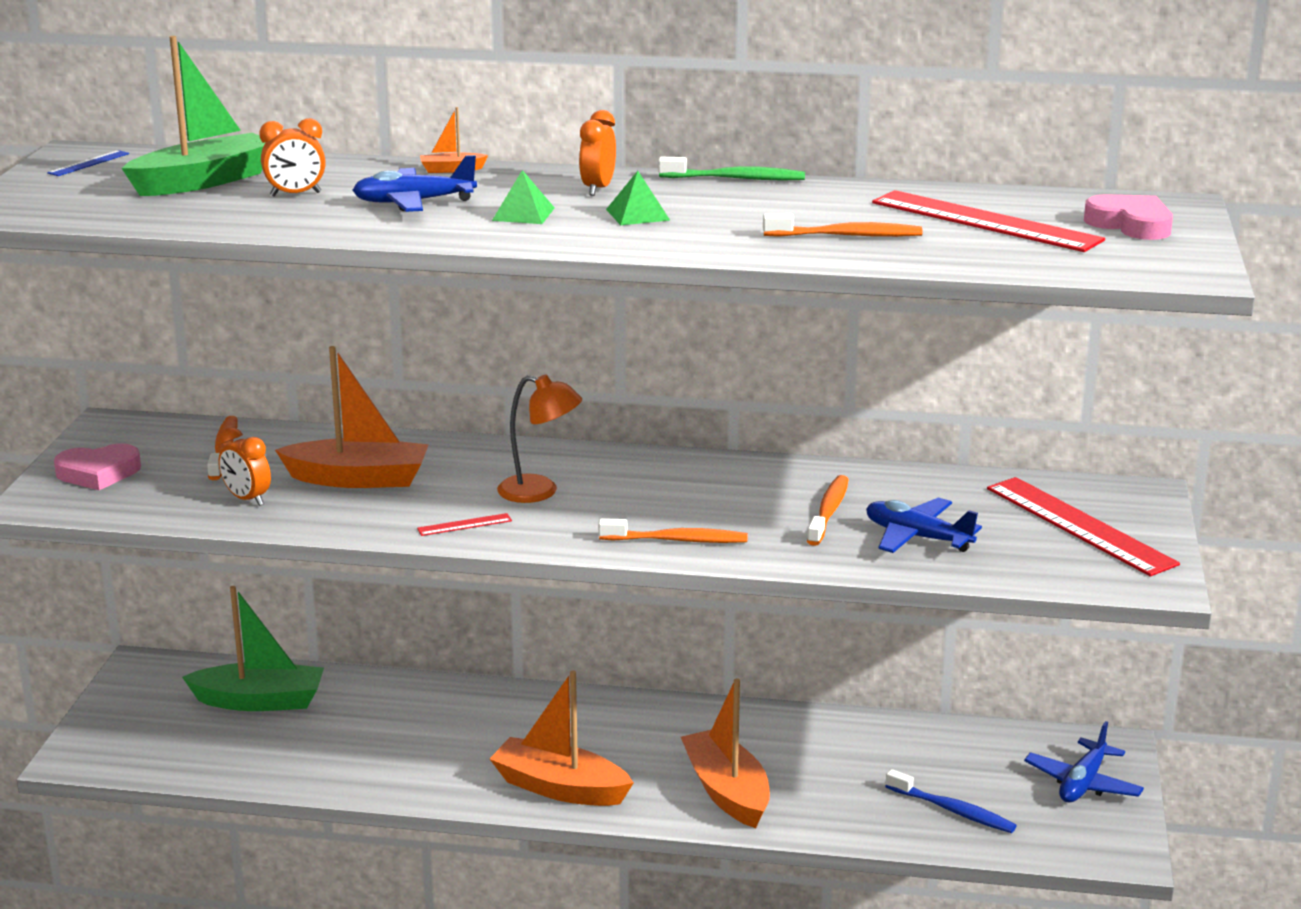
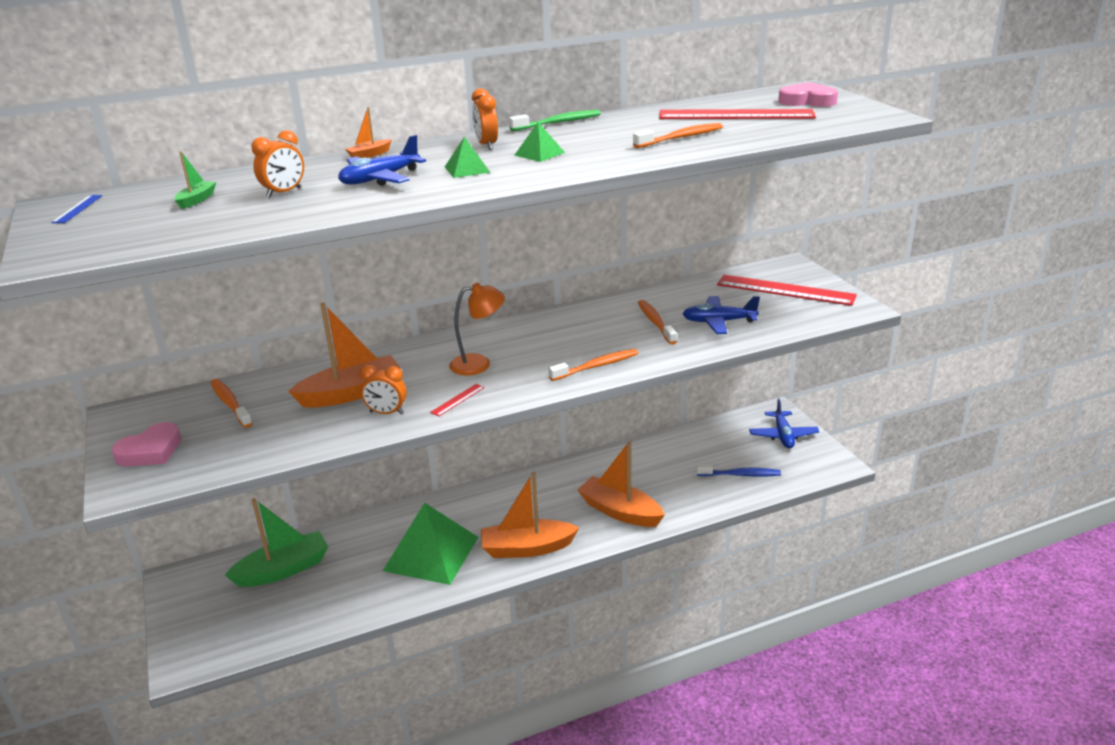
camera: 30 degrees left, 5 degrees up
(204, 181) = (196, 200): green boat -> green boat, size x0.43
(247, 499) = (288, 432): orange clock -> orange clock (386, 413)
(440, 748) = (431, 553): none -> green pyramid

